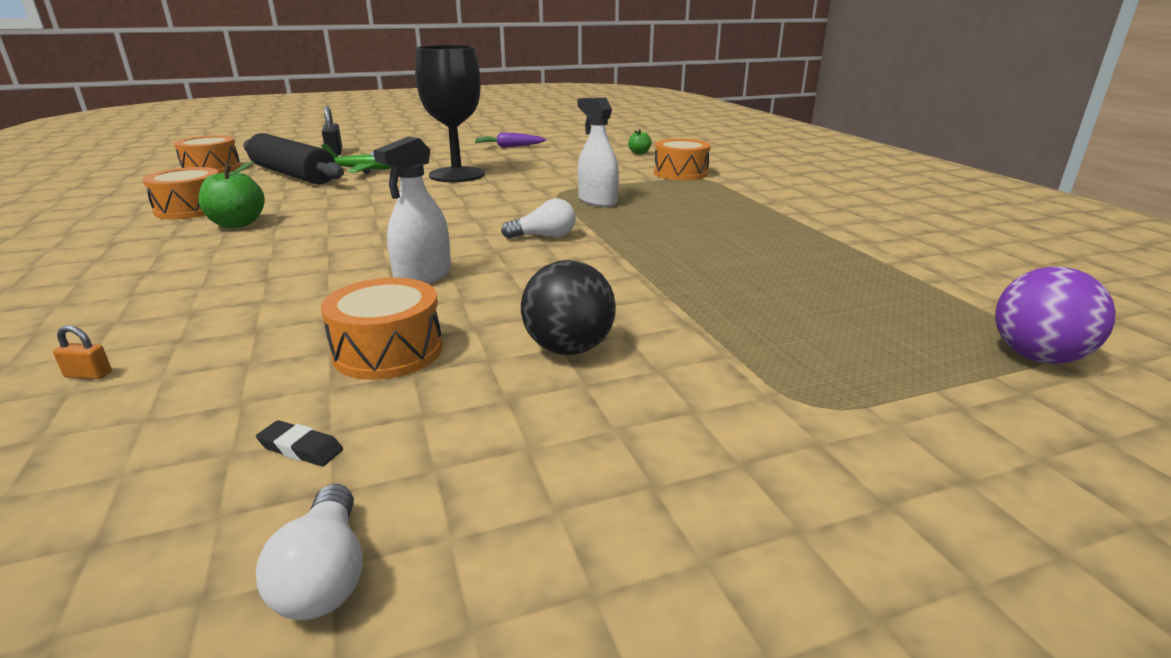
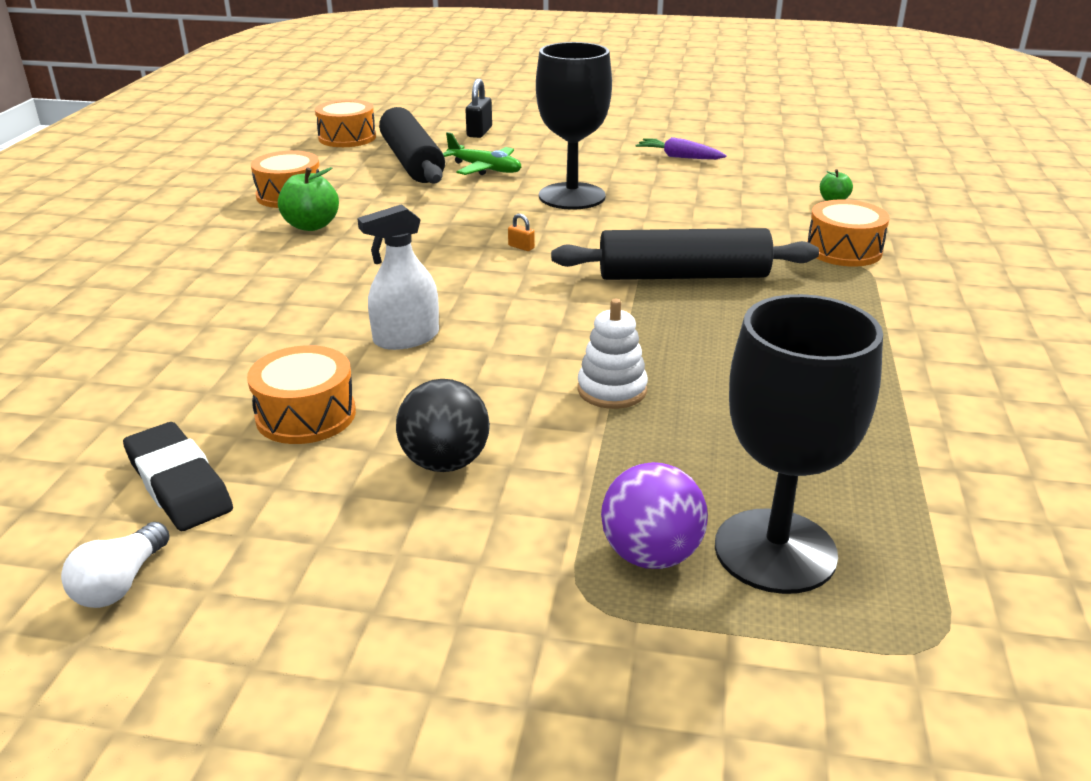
camera: 30 degrees right, 5 degrees up
(88, 375) = (104, 369): orange padlock -> orange padlock (521, 247)
(301, 448) = (179, 484): black eraser -> black eraser, size x2.26
(544, 236) = (567, 316): white light bulb -> none
(597, 201) = (683, 276): white spray bottle -> black rolling pin
(638, 270) = (612, 390): none -> white stacking toy
(884, 330) = (775, 551): none -> black goblet
(1037, 357) = (904, 644): purple ball -> purple ball (651, 555)

